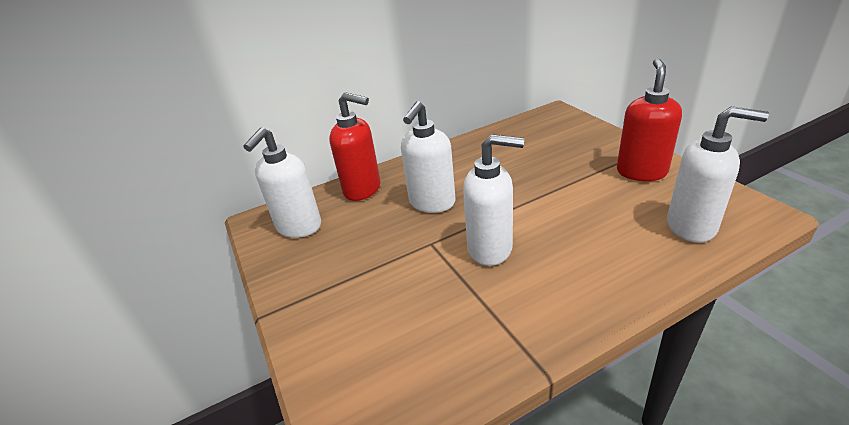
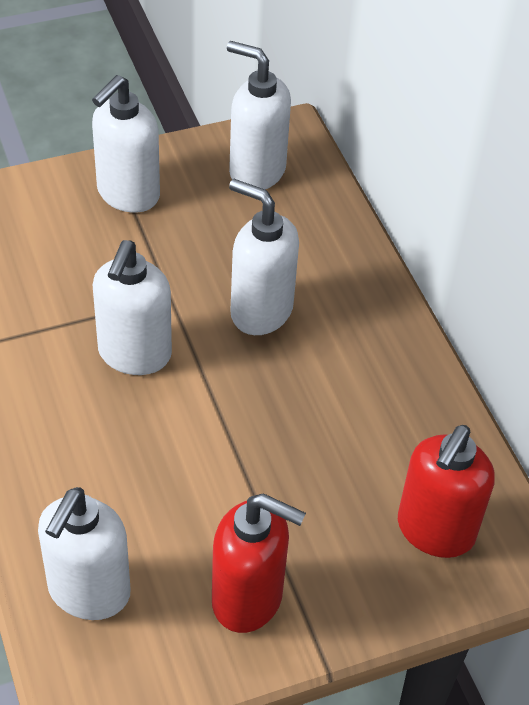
camera: 90 degrees right, 15 degrees up
(323, 288) = (127, 194): none -> white soap dispenser
(363, 189) = (325, 238): red soap dispenser -> red soap dispenser (435, 531)

